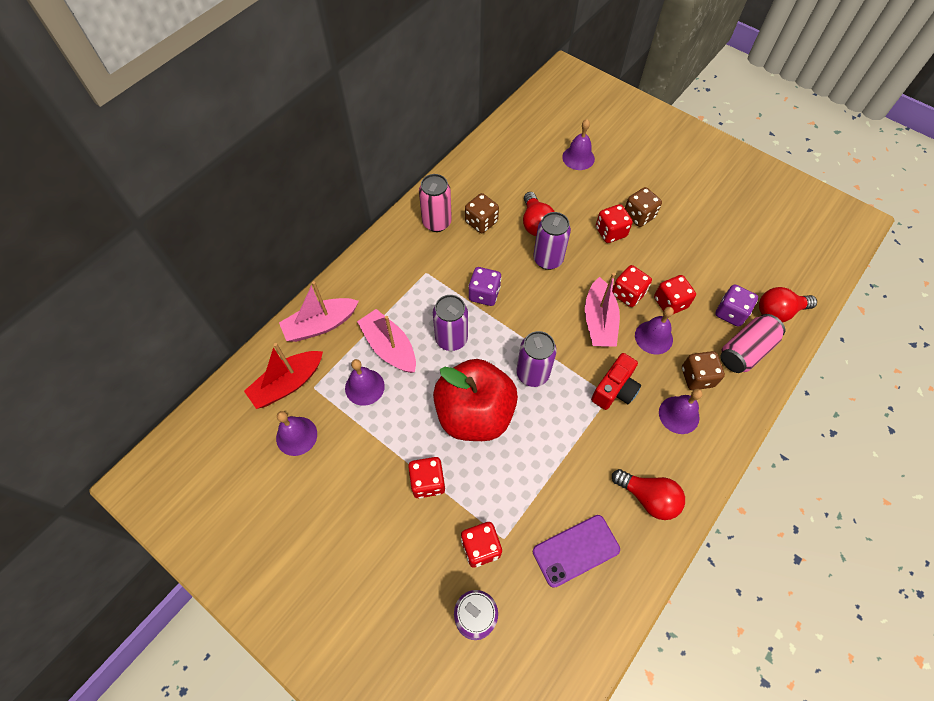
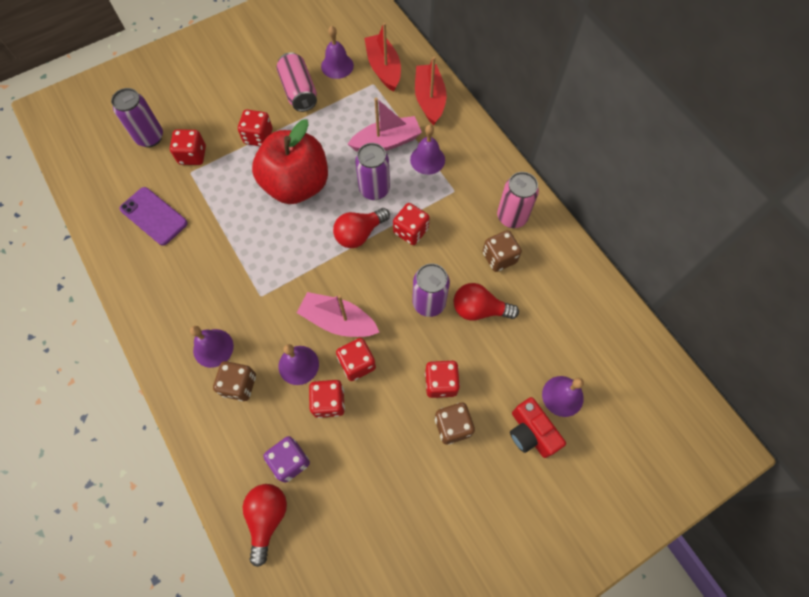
camera: 110 degrees right, 5 degrees up
(321, 325) = (429, 100): pink boat -> red boat
(364, 387) = (357, 116): purple bell -> purple bell (427, 159)
(484, 294) = (411, 231): purple dice -> red dice
(532, 374) = (311, 241): purple can -> none
(576, 550) = (154, 216): purple phone -> purple phone turned 45 degrees counterclockwise
(614, 390) = (263, 303): red camera -> red camera (530, 433)
(648, 498) = (160, 286): red light bulb -> red light bulb (359, 234)
(745, 351) = (242, 451): pink can -> pink can (299, 91)

